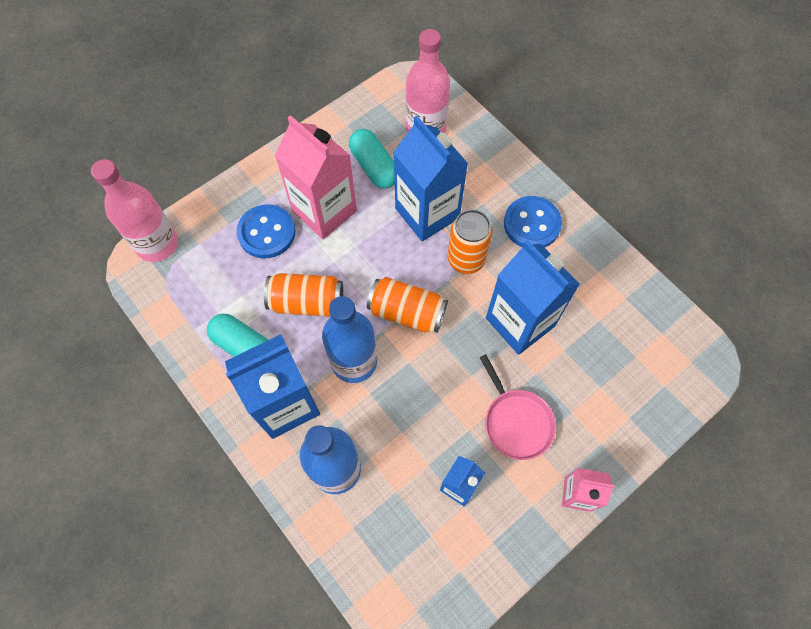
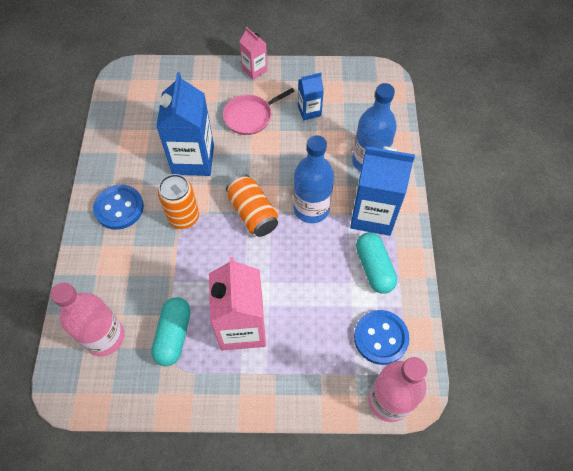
camera: 140 degrees left, 5 degrees down
(266, 233) = (298, 343): blue button -> blue button (380, 338)
(307, 302) = (310, 267): orange can -> none
(427, 213) = (174, 267): blue carton -> none
(516, 422) = (250, 116): pink pan -> pink pan turned 135 degrees counterclockwise

